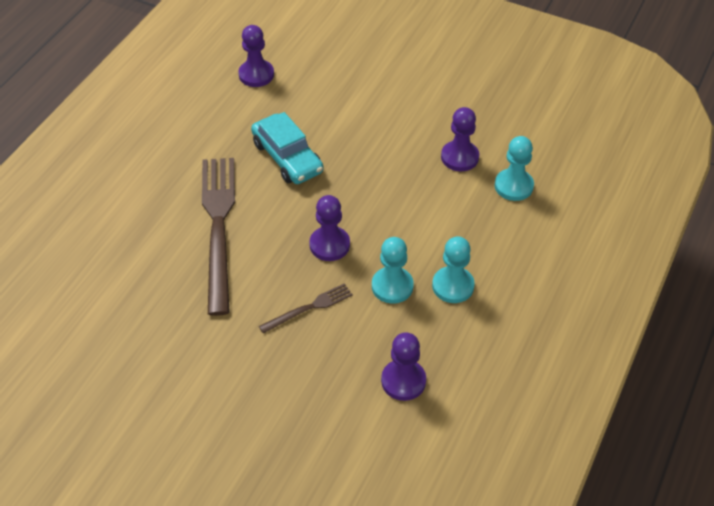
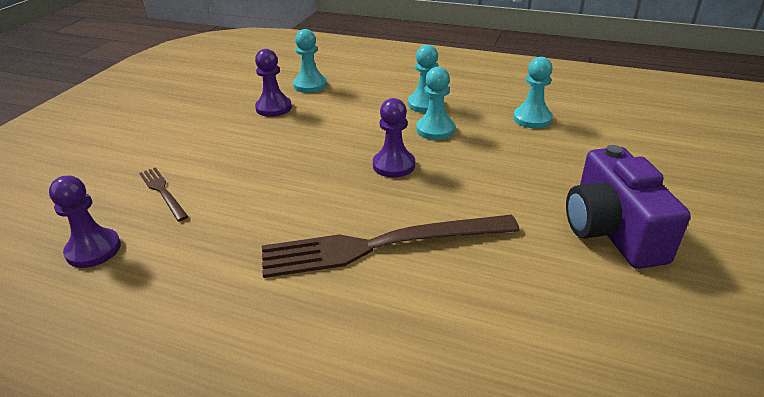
camera: 95 degrees left, 15 degrees down
(194, 384) = (611, 230): none -> purple camera
(287, 157) = (263, 205): turquoise car -> none
(309, 308) = (478, 169): brown fork -> brown fork (162, 192)
(403, 381) = (532, 119): purple pawn -> turquoise pawn

